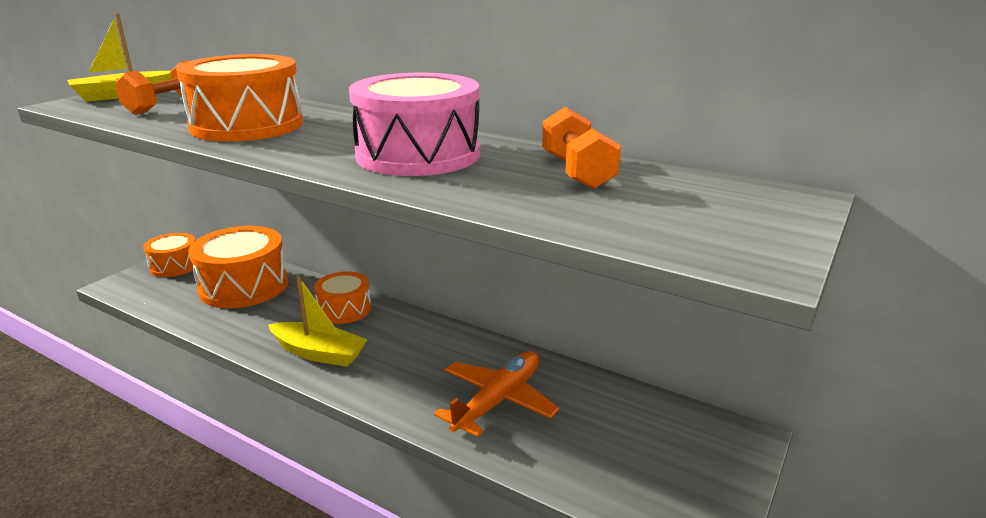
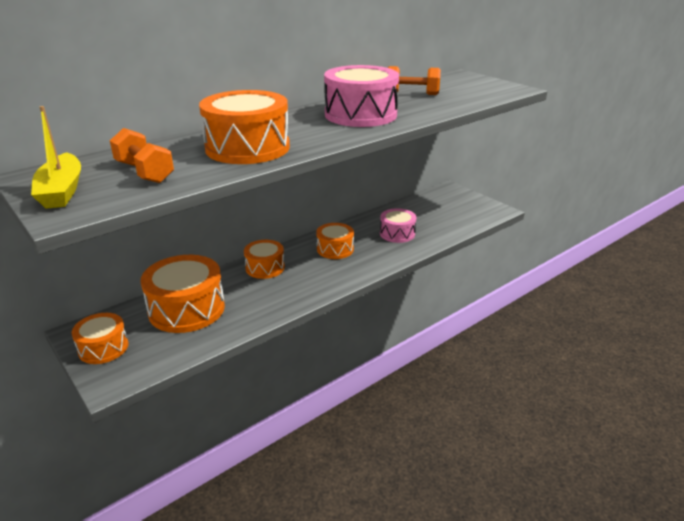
camera: 70 degrees left, 5 degrees up
(319, 353) = (315, 281): yellow boat -> none
(415, 350) = (335, 249): none -> orange drum
(498, 401) = (397, 233): orange plane -> pink drum

